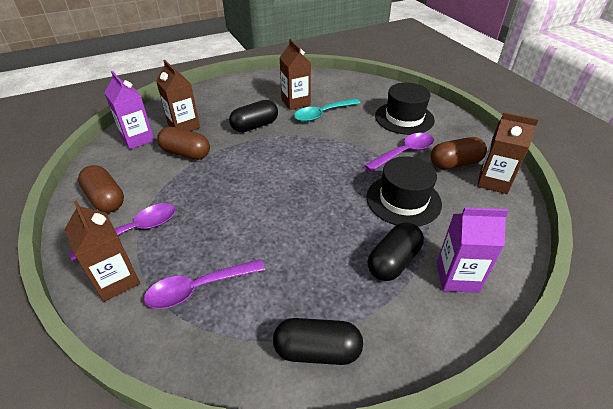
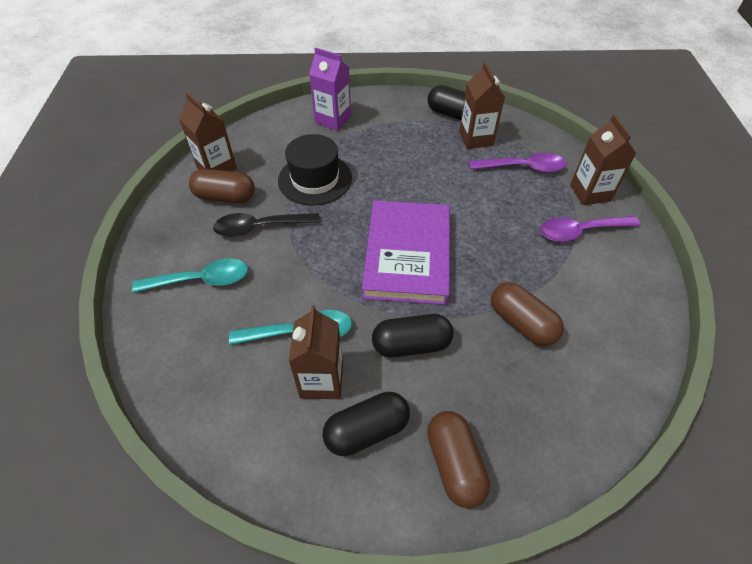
camera: 155 degrees left, 10 degrees up
(105, 199) = (619, 282): brown capsule -> brown capsule (454, 464)
(138, 139) = (594, 382): purple carton -> none
(184, 126) = (520, 388): brown carton -> brown carton (476, 138)
(283, 168) = (407, 255): none -> purple book
(393, 261) = (367, 140): black capsule -> black capsule (367, 430)
(404, 118) = (201, 280): black hat -> turquoise spoon
(404, 153) = (260, 227): purple spoon -> black spoon

